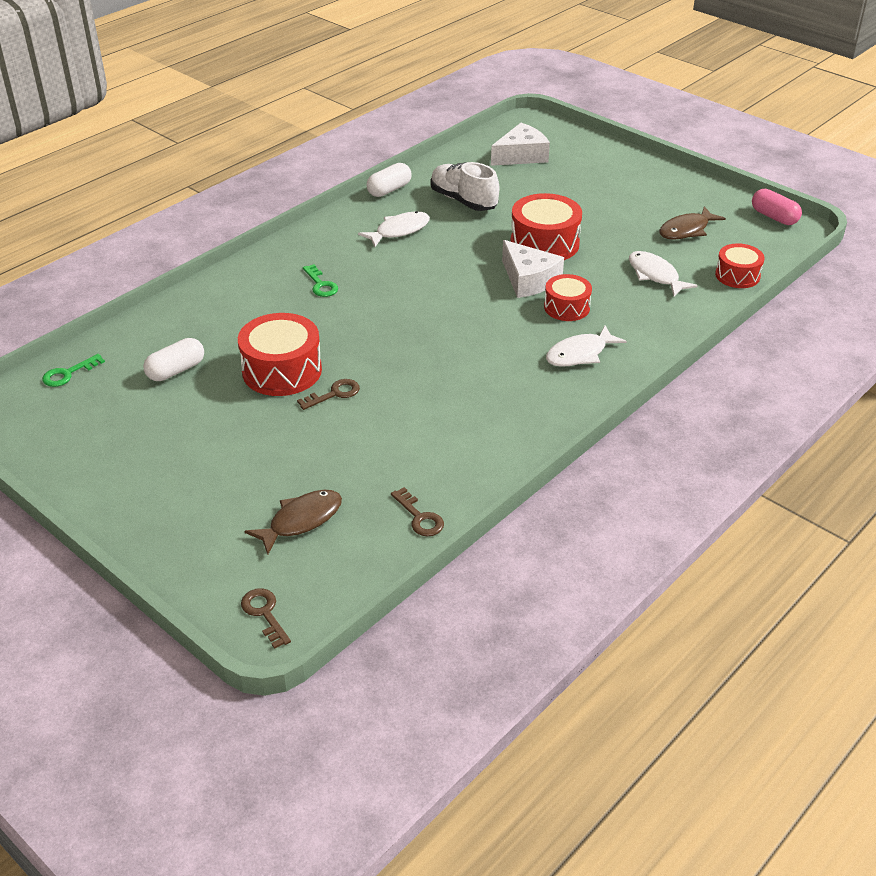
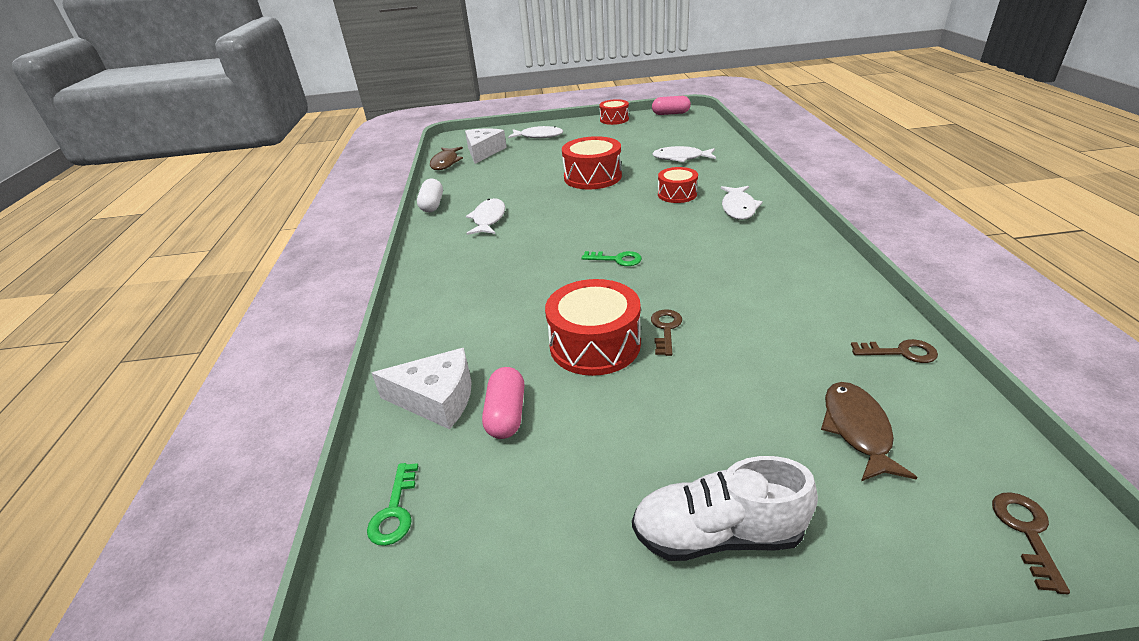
camera: 45 degrees left, 5 degrees down
(176, 370) = (506, 414): white capsule -> pink capsule
(264, 614) = (1026, 532): brown key -> brown key turned 90 degrees clockwise
(321, 284) = (500, 276): green key -> green key (617, 259)
(463, 201) = (496, 185): white shoe -> white shoe (717, 534)
(528, 280) = (626, 195): white cheese -> white cheese (436, 399)
(598, 166) = (539, 136): none -> white fish
(686, 230) = (647, 136): brown fish -> brown fish (445, 163)
(737, 275) = (714, 138): red drum -> red drum (614, 119)

